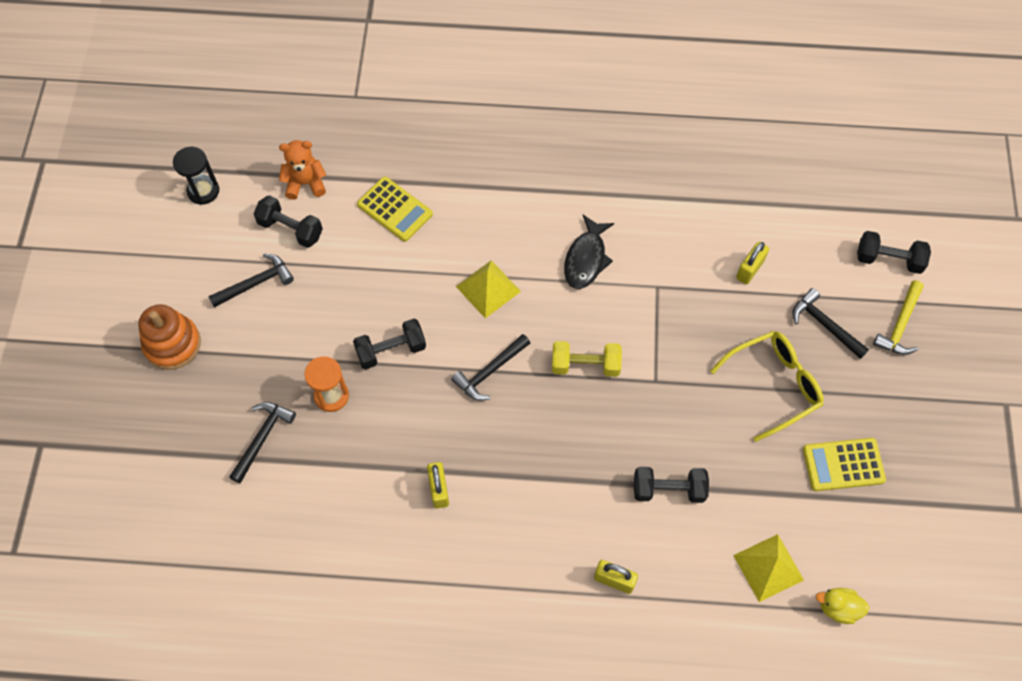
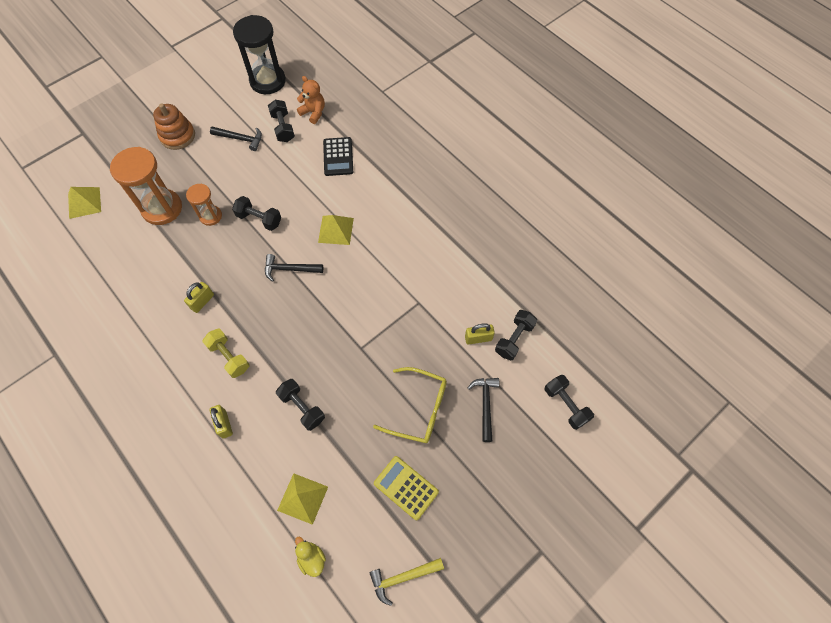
camera: 45 degrees right, 0 degrees up
(155, 517) = (84, 202): none -> yellow pyramid
(203, 191) = (268, 81): black hourglass -> black hourglass, size x1.79
(262, 438) = (162, 208): black hammer -> orange hourglass
(395, 209) = (338, 157): yellow calculator -> black calculator
(585, 365) = (337, 308): yellow dumbbell -> yellow dumbbell (229, 357)
(586, 259) = (399, 257): black fish -> none
(781, 240) = (514, 339): none -> black dumbbell
(900, 325) = (529, 446): yellow hammer -> yellow hammer (403, 577)

